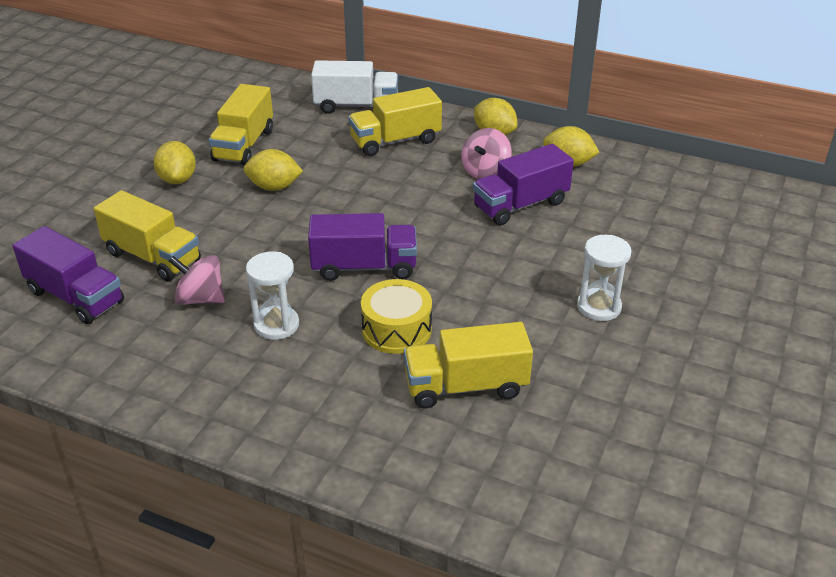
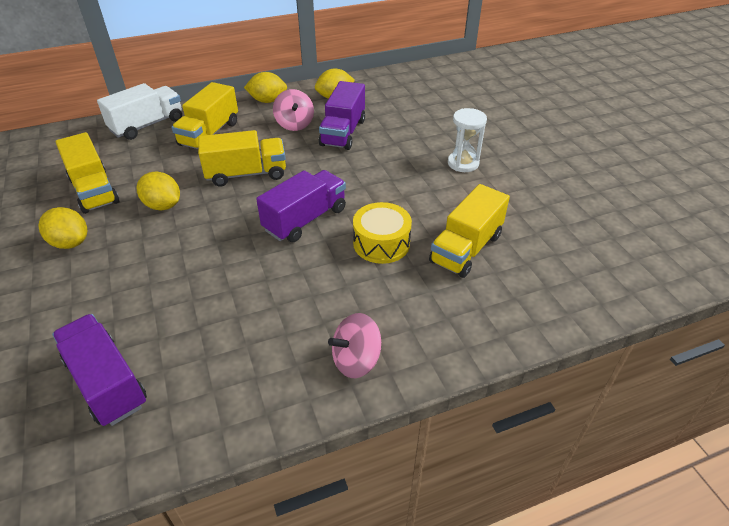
camera: 45 degrees left, 5 degrees up
(75, 297) = (106, 382): purple truck -> purple truck turned 120 degrees counterclockwise
(153, 257) = (134, 309): yellow truck -> yellow truck (246, 174)
(200, 299) = (220, 312): pink spinning top -> pink spinning top (356, 360)
(274, 187) = (163, 206): yellow lemon -> yellow lemon turned 75 degrees clockwise
(276, 325) = (303, 292): white hourglass -> none

